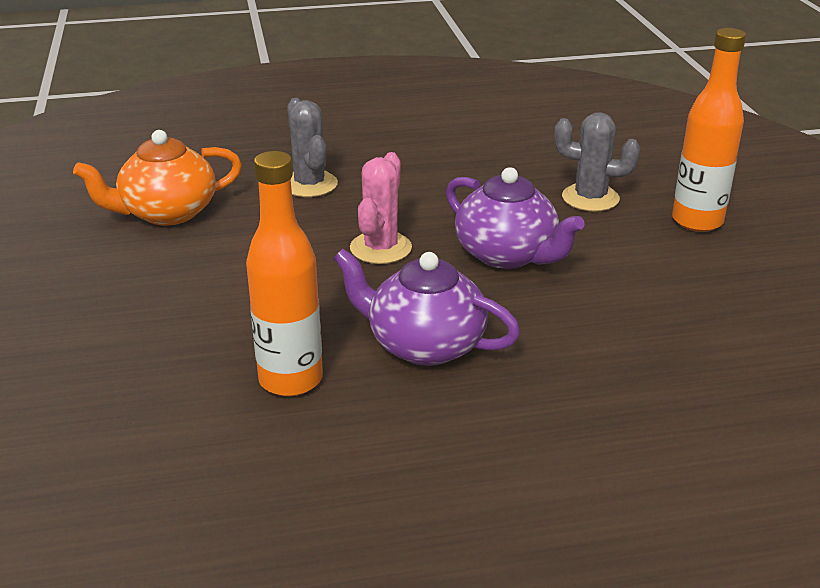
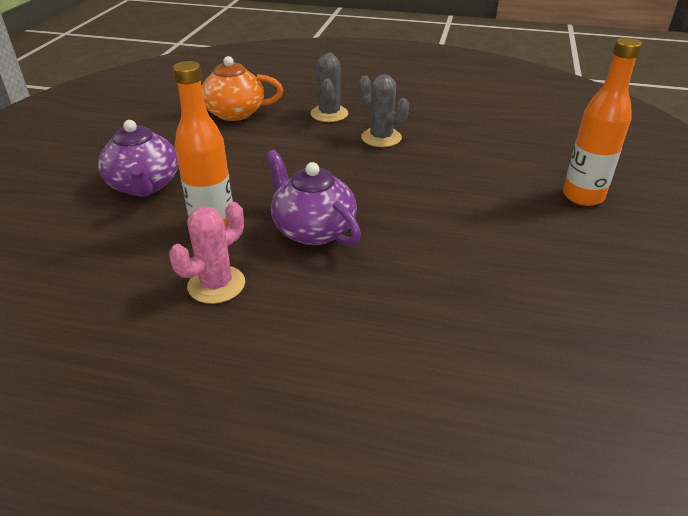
camera: 25 degrees right, 5 degrees up
(380, 248) = (339, 162): pink cactus -> pink cactus (216, 285)
(507, 255) = (419, 186): purple teapot -> purple teapot (144, 186)
(590, 198) = (512, 162): grey cactus -> grey cactus (381, 138)

